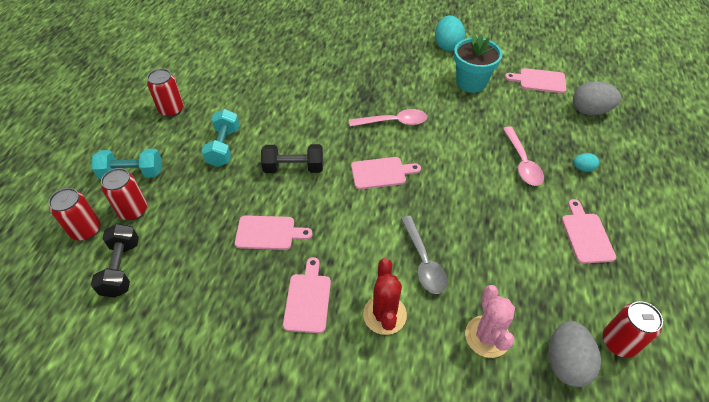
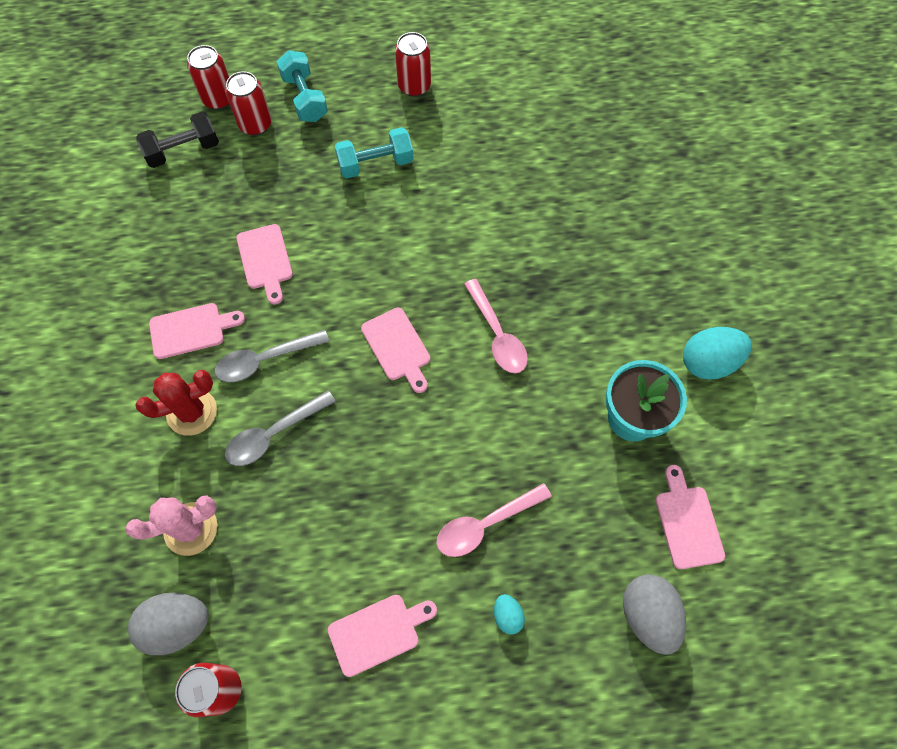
camera: 70 degrees right, 15 degrees up
(294, 168) = (369, 248): black dumbbell -> none
(358, 253) = (265, 360): none -> grey spoon

